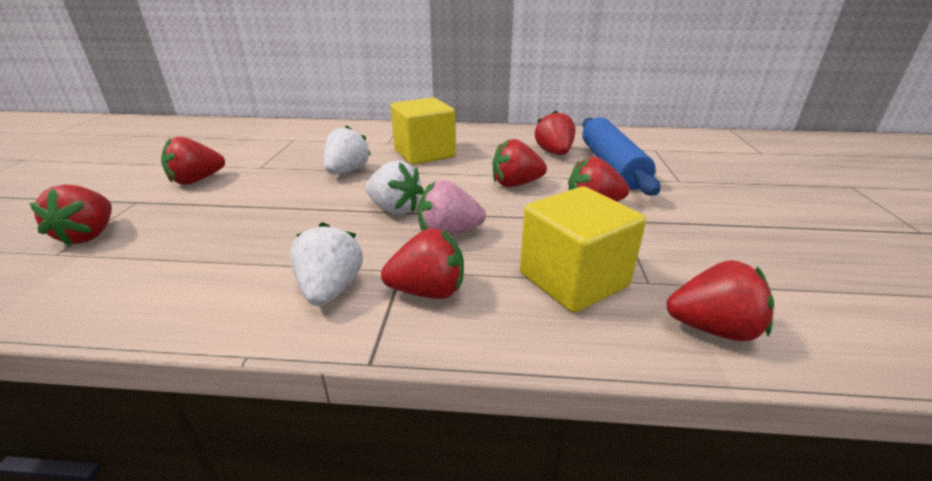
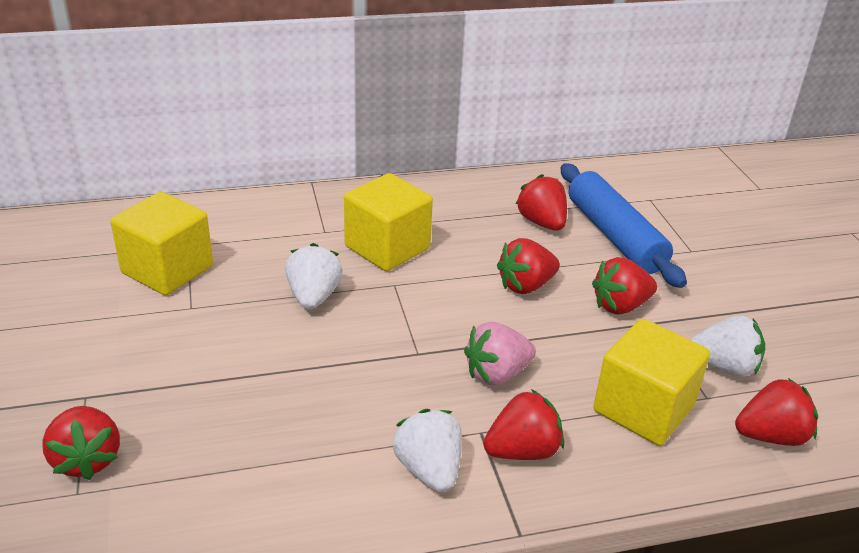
camera: 20 degrees left, 5 degrees up
(197, 180) = (129, 346): red strawberry -> none
(267, 148) = (167, 270): none -> yellow cube
(394, 209) = (416, 350): white strawberry -> white strawberry (724, 367)

